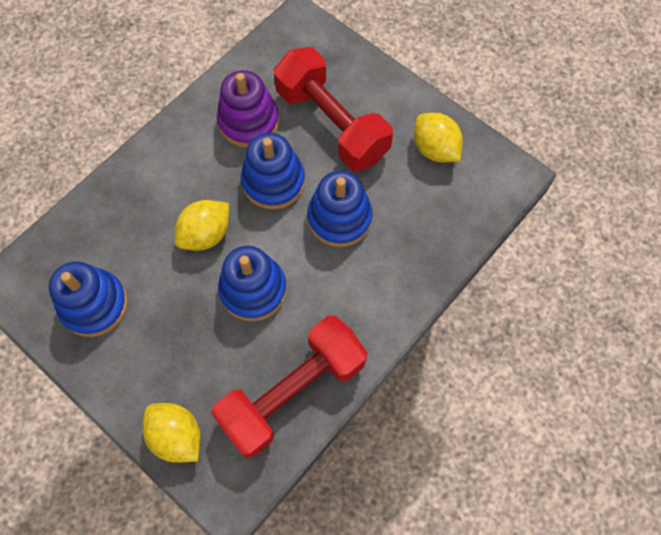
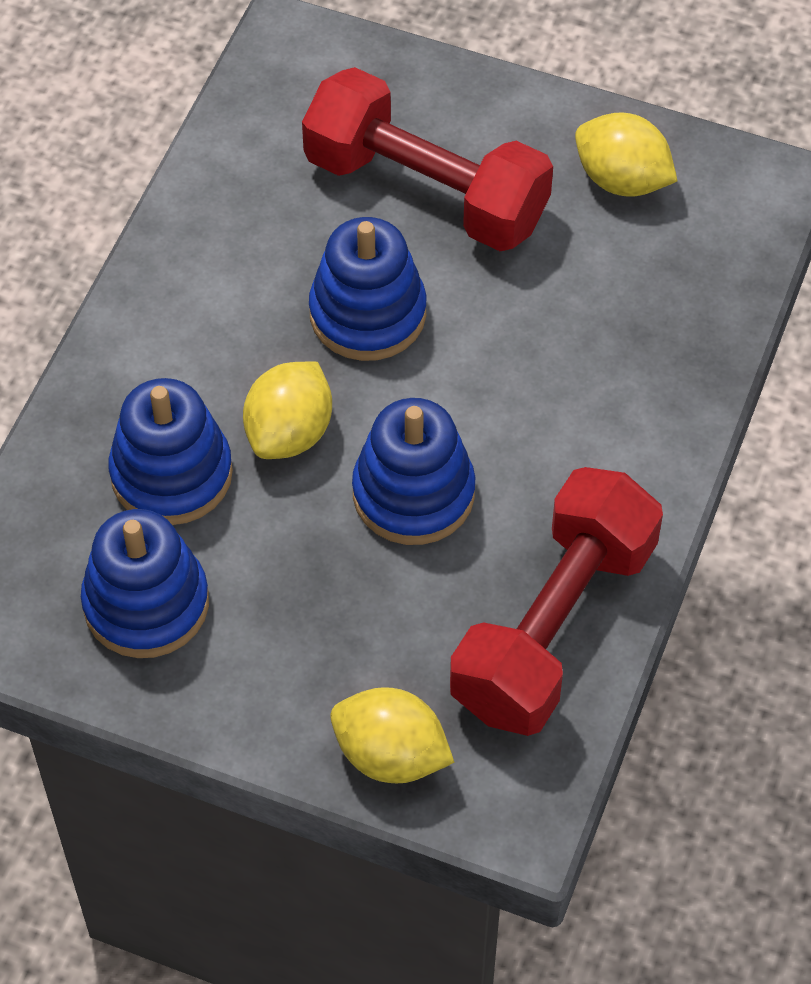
camera: 20 degrees left, 10 degrees down
(248, 121) = (277, 230): purple stacking toy -> none
(339, 218) = (509, 337): blue stacking toy -> blue stacking toy (171, 474)

